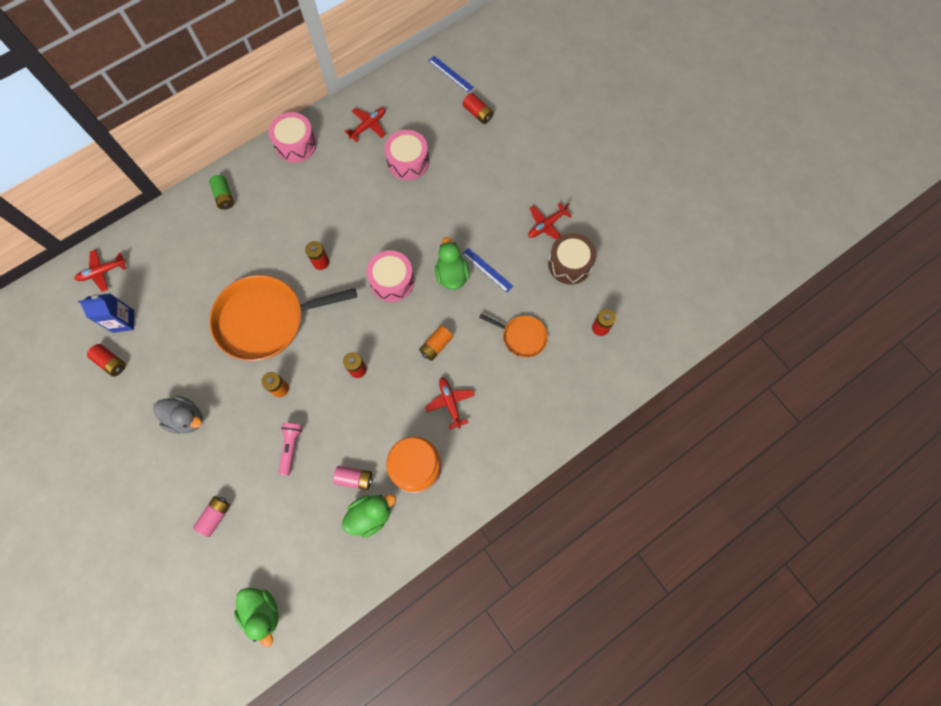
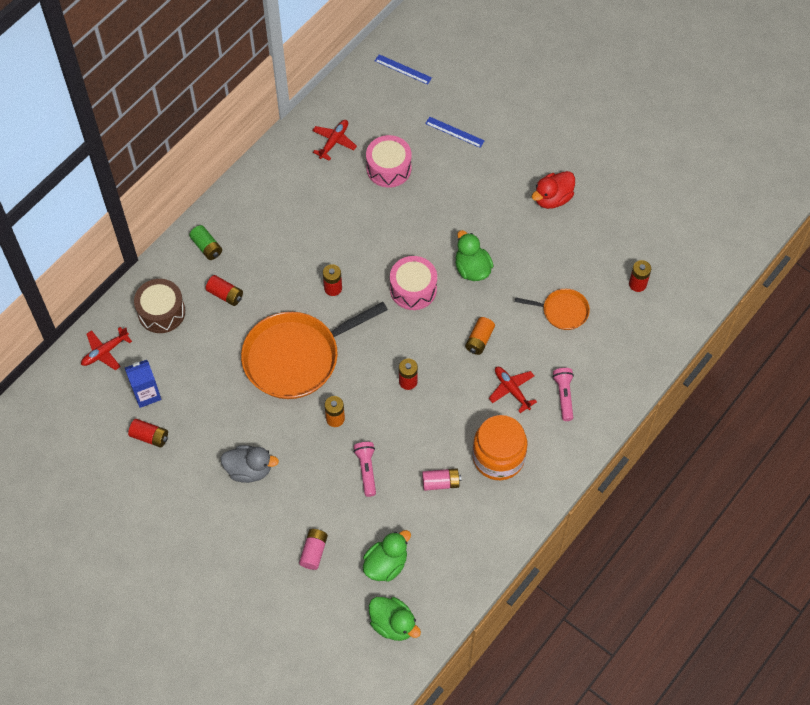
camera: 15 degrees left, 10 degrees down
(296, 144) = (263, 177): pink drum -> none
(370, 515) = (468, 511): green duck -> green duck (386, 564)
(478, 113) = (445, 103): red battery -> red battery (225, 295)
(487, 270) = (506, 255): blue ruler -> blue ruler (454, 132)
(497, 422) = (564, 396): none -> pink flashlight
(546, 225) = (552, 198): red plane -> red duck
(570, 264) = (588, 230): brown drum -> brown drum (161, 312)

